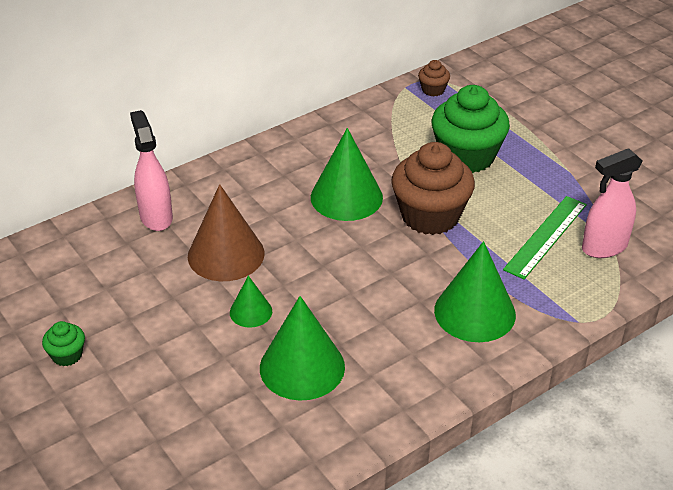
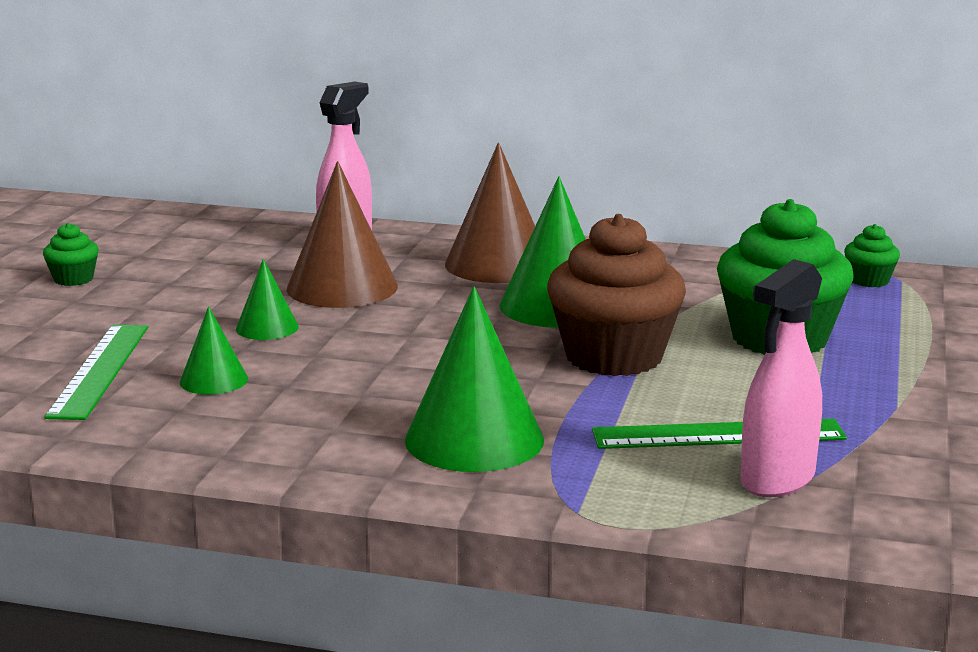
camera: 50 degrees right, 20 degrees down
(235, 406) = (100, 370): none -> green ruler
(265, 183) = (498, 264): none -> brown cone
(302, 367) = (214, 380): green cone -> green cone, size x0.53
(433, 90) = (869, 280): brown cupcake -> green cupcake
(604, 247) = (777, 480): pink spray bottle -> pink spray bottle turned 75 degrees counterclockwise

